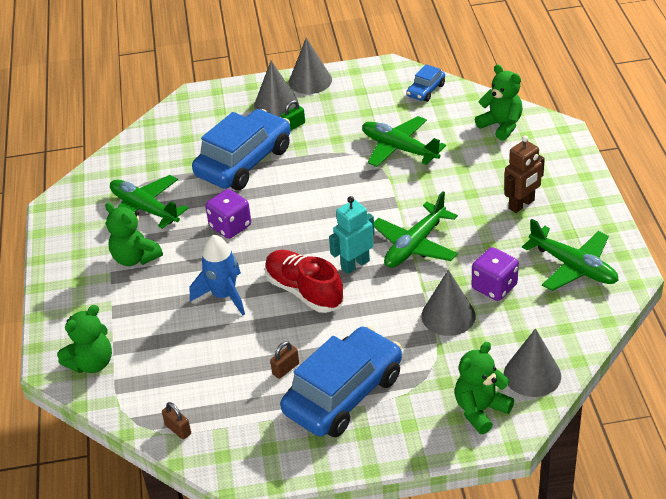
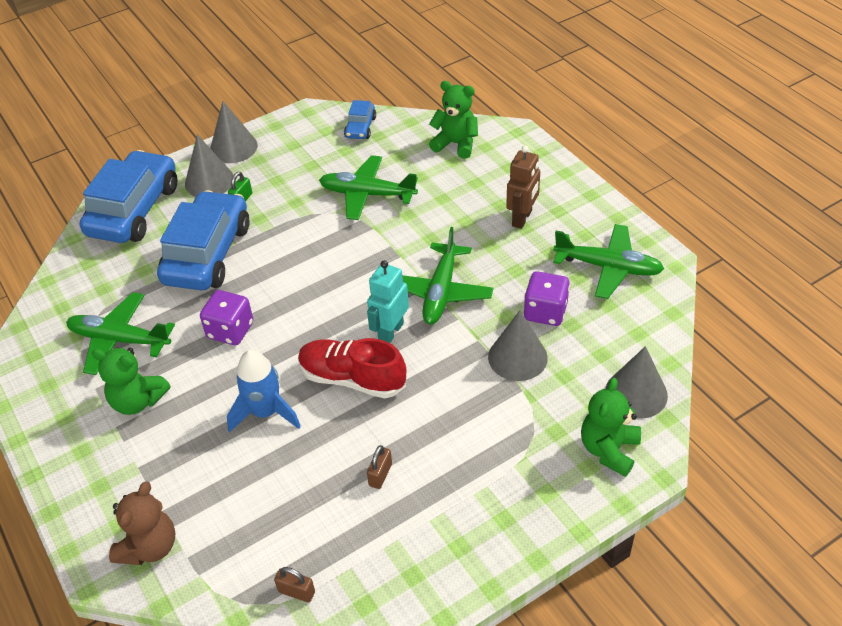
camera: 25 degrees left, 5 degrees up
(92, 363) = (150, 547): green teddy bear -> brown teddy bear
(343, 394) = (459, 482): blue car -> blue car (134, 210)

